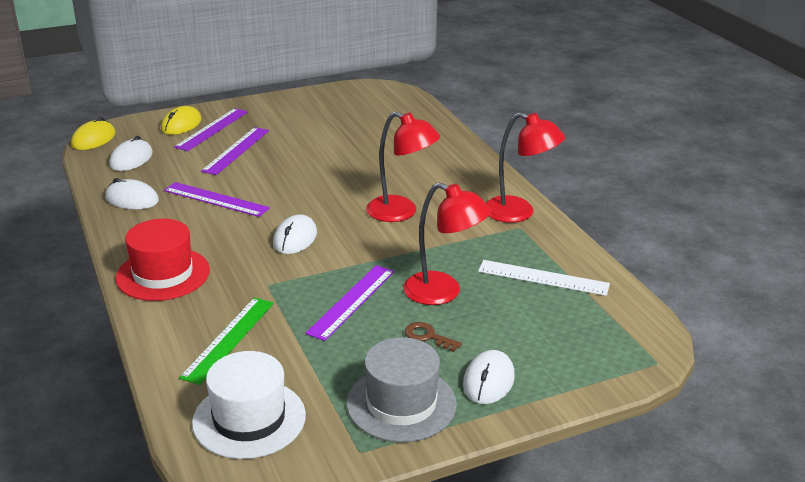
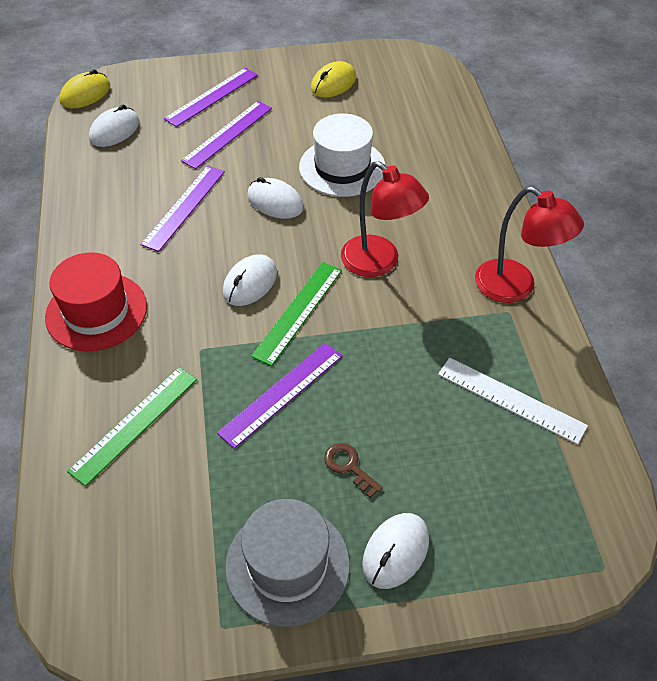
camera: 15 degrees right, 20 degrees up
(132, 199) = (98, 192): white mouse -> white mouse (275, 202)
(181, 124) = (181, 85): yellow mouse -> yellow mouse (333, 83)
(216, 199) = (184, 207): purple ruler -> purple ruler turned 75 degrees clockwise
(249, 419) = (120, 549): white hat -> white hat (342, 167)
(345, 250) = (298, 312): none -> green ruler
(443, 292) = (387, 400): red lamp -> none

